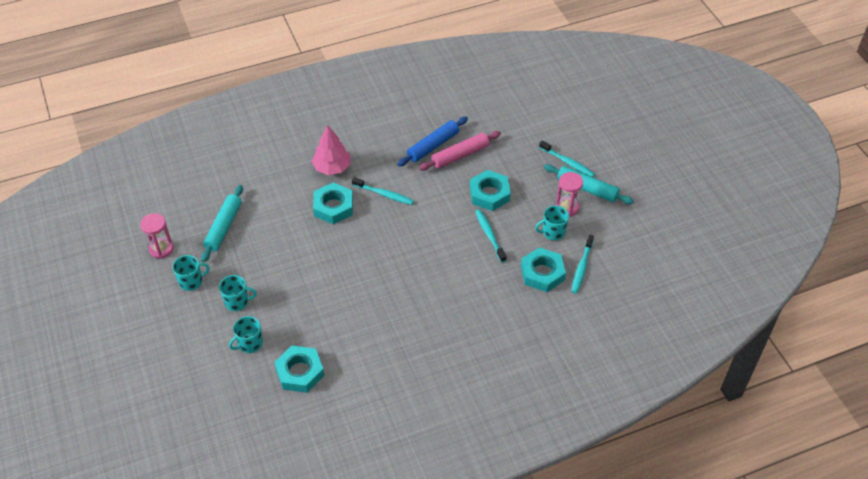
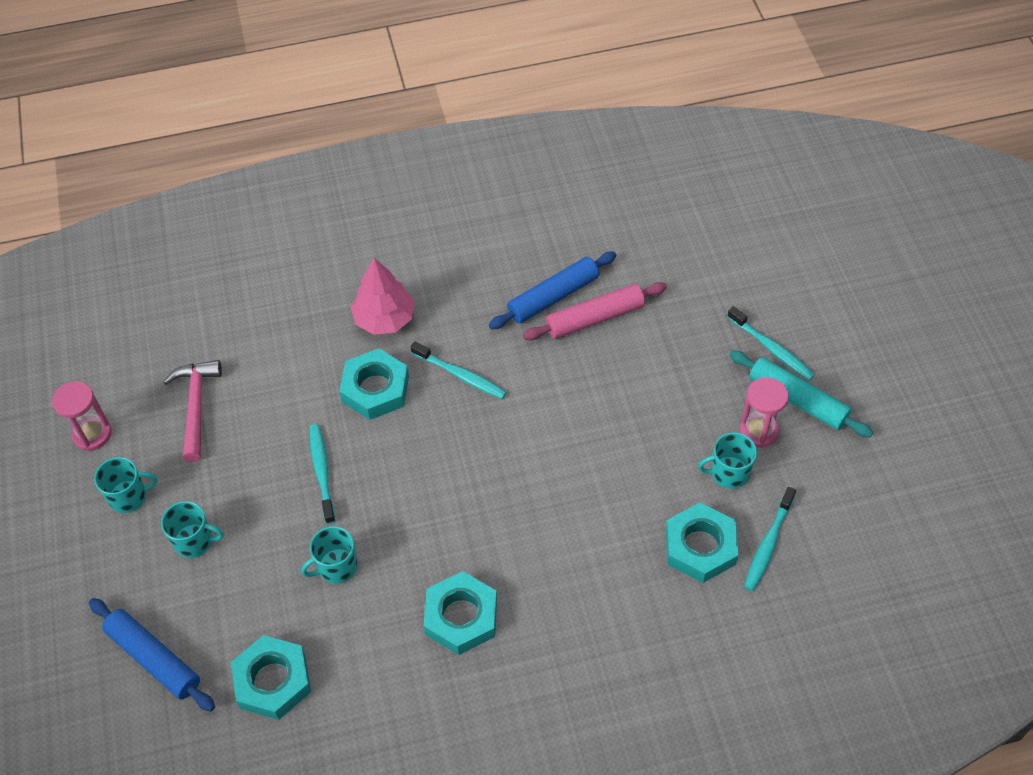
camera: 10 degrees right, 5 degrees up
(224, 227) = (196, 406): turquoise rolling pin -> pink hammer
(224, 368) = (154, 659): none -> blue rolling pin
(250, 343) = (201, 619): turquoise mug -> turquoise mug (336, 567)
(489, 194) = (633, 392): turquoise nut -> turquoise nut (461, 617)
(489, 235) = (622, 467): turquoise toothbrush -> turquoise toothbrush (322, 472)

